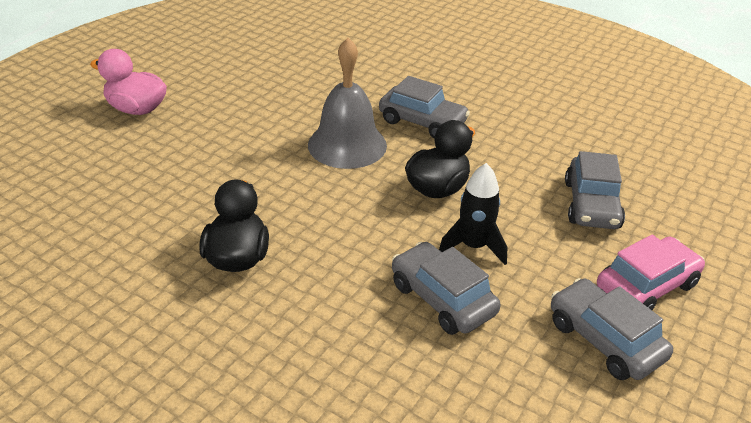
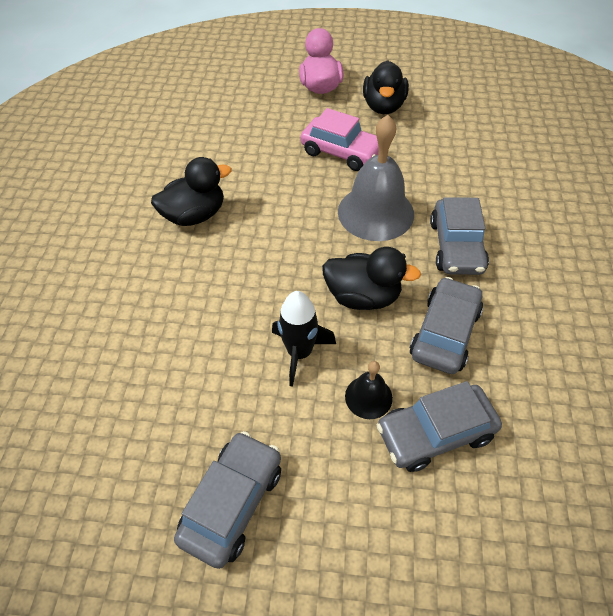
camera: 65 degrees right, 15 degrees up
(214, 87) = (383, 106): none -> black duck
(442, 299) = (219, 355): grey car -> grey car (444, 333)
(541, 225) = (368, 397): none -> black bell
(646, 286) = (333, 524): pink car -> pink car (341, 152)

